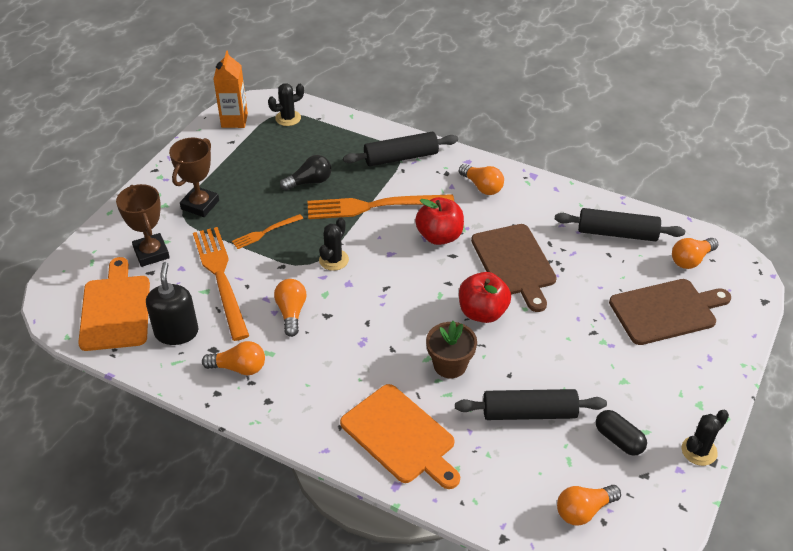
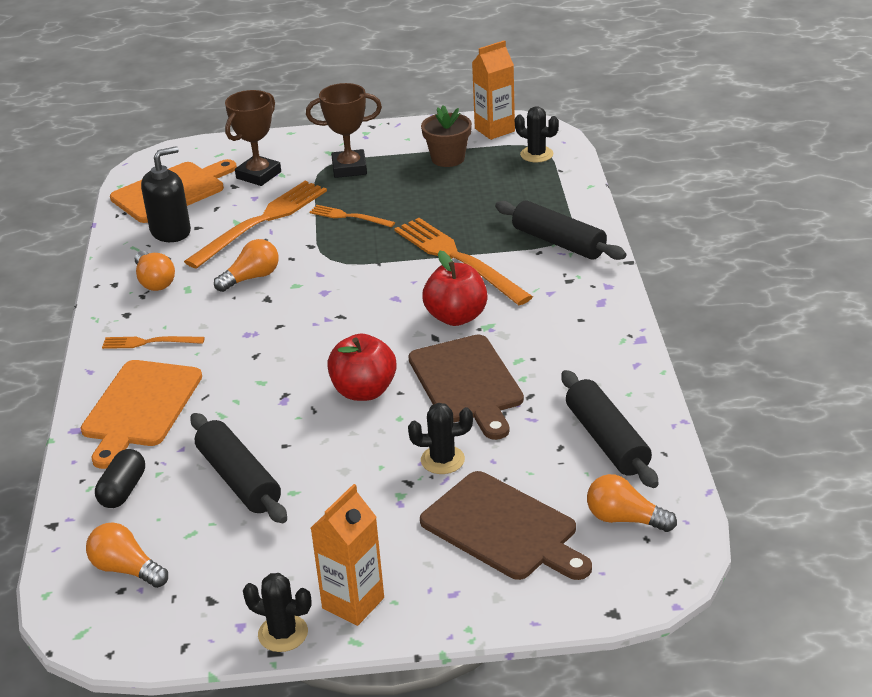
camera: 60 degrees right, 10 degrees down
(309, 182) = (451, 208): black light bulb -> none
(320, 401) = (149, 342): none -> orange fork
(334, 260) = (349, 270): black cactus -> black cactus (442, 460)
(450, 365) = (264, 400): brown flower pot -> brown flower pot (448, 158)
(482, 187) = (574, 312): orange light bulb -> none
(514, 263) = (467, 383): brown cutting board -> brown cutting board turned 60 degrees counterclockwise
(619, 439) = (251, 561): black capsule -> black capsule (123, 490)
(691, 406) = (353, 603): none -> orange carton

